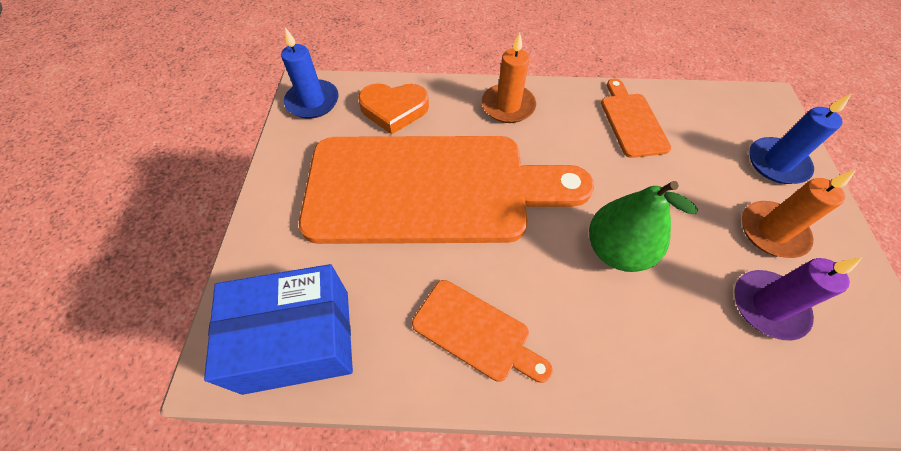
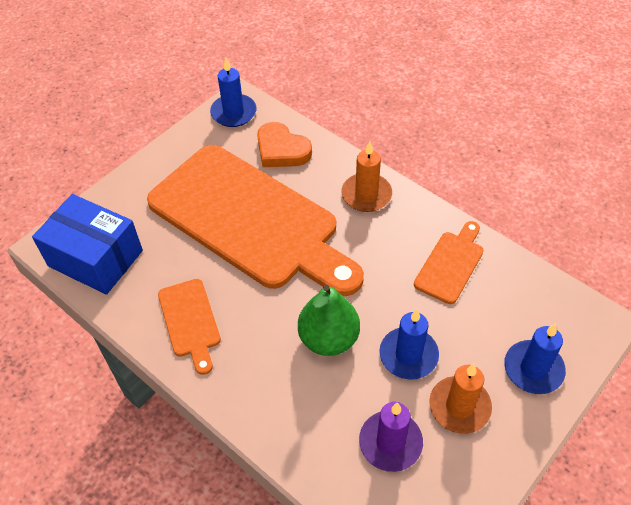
camera: 40 degrees right, 5 degrees down
(690, 217) = (408, 355): none -> blue candle

